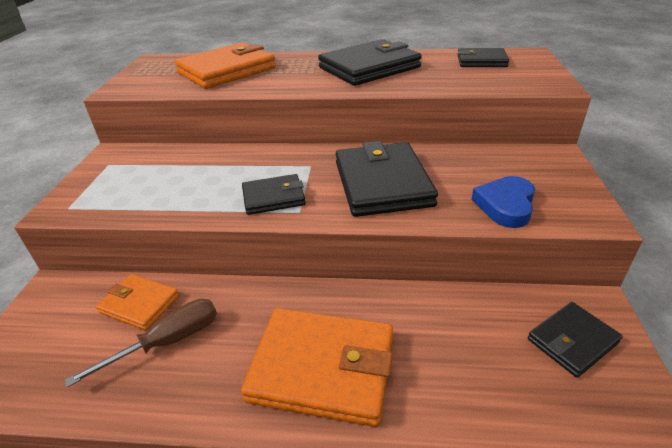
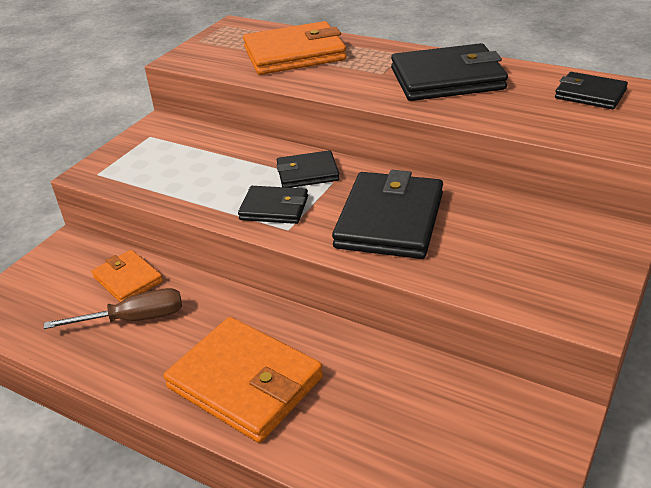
camera: 25 degrees right, 0 degrees up
(505, 205) = (500, 278): blue heart -> none
(572, 341) = (498, 439): black wallet -> black wallet (307, 173)

